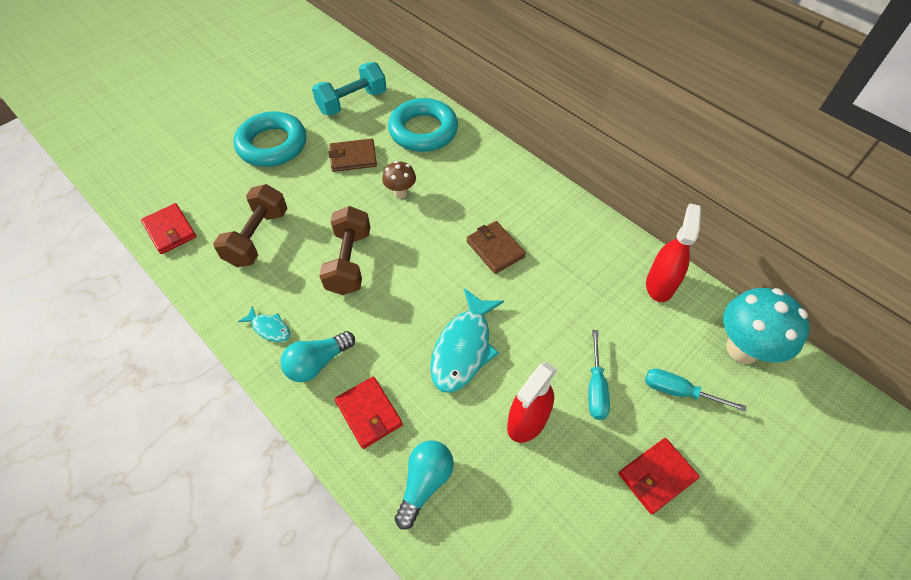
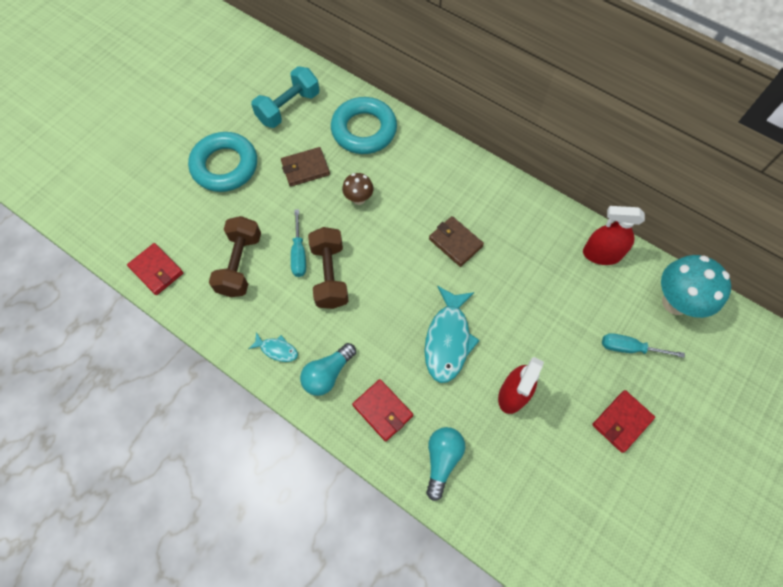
camera: 10 degrees left, 10 degrees up
(596, 388) = (563, 356): turquoise screwdriver -> turquoise screwdriver (299, 254)
(660, 284) = (601, 254): red spray bottle -> red spray bottle turned 90 degrees counterclockwise

